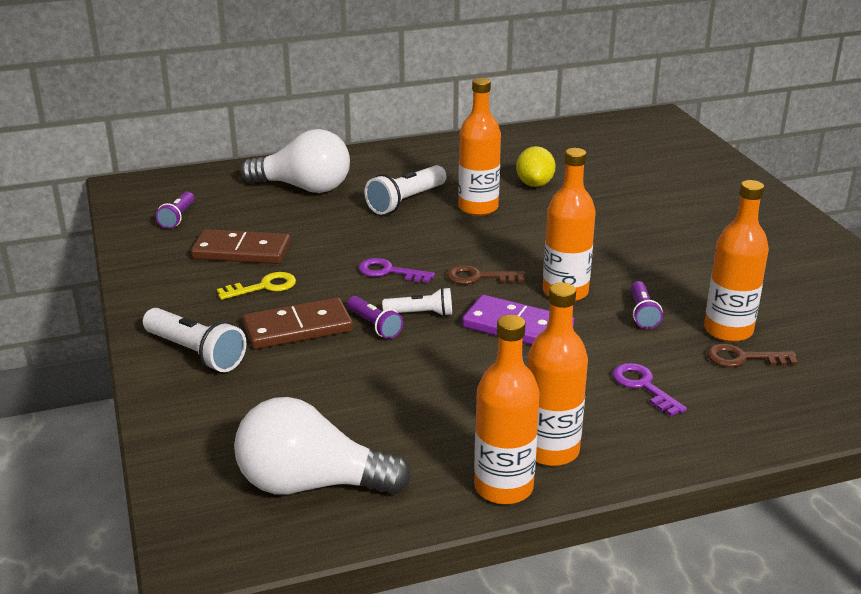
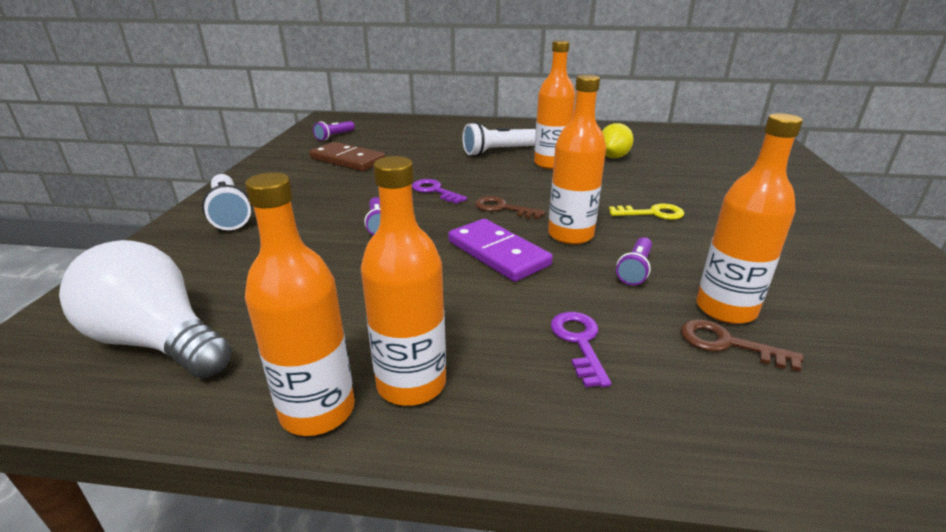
camera: 25 degrees right, 0 degrees up
(264, 287) = (333, 183): yellow key -> yellow key (652, 213)
(298, 328) = (320, 213): brown domino -> none
(304, 188) = (435, 134): white light bulb -> none
(421, 314) = (425, 224): white flashlight -> none

